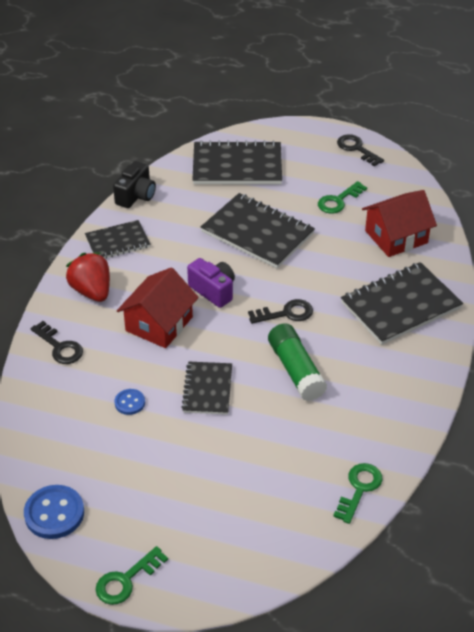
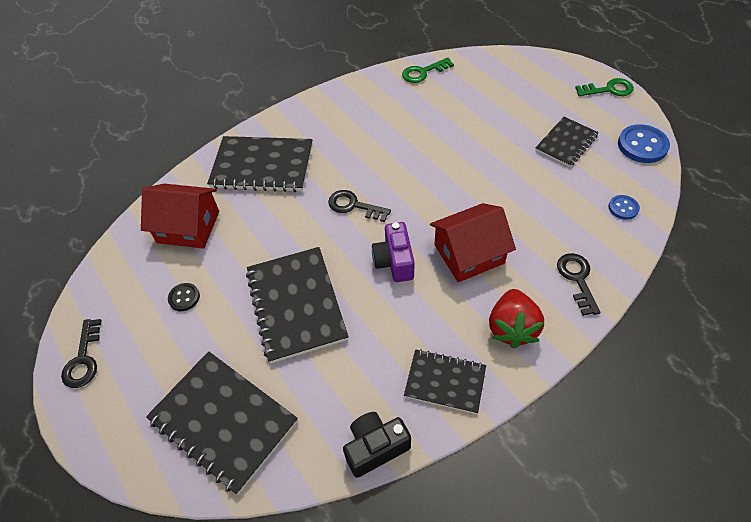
camera: 140 degrees left, 10 degrees up
(129, 403) = (540, 196): blue button -> blue button (623, 208)
(207, 389) = (470, 176): black notebook -> black notebook (566, 143)
(296, 370) = (391, 158): green glue stick -> none
(338, 201) = (184, 298): green key -> black button

